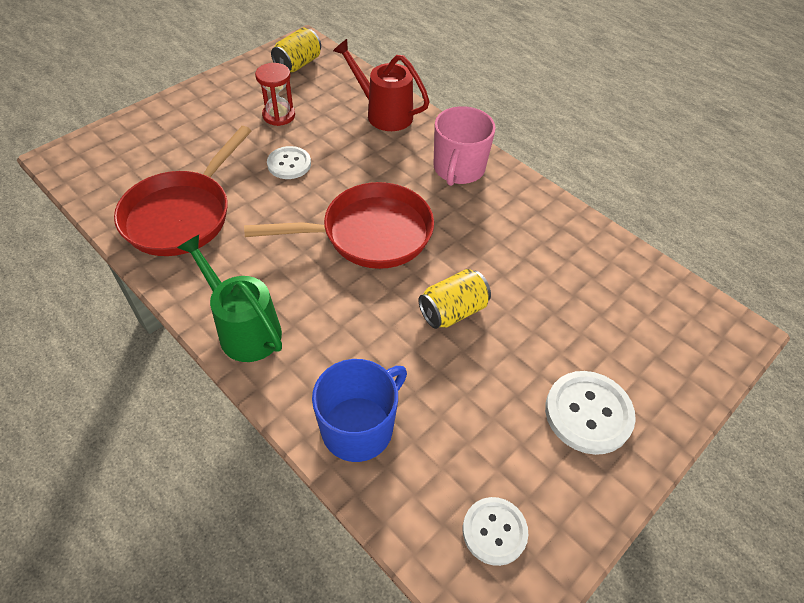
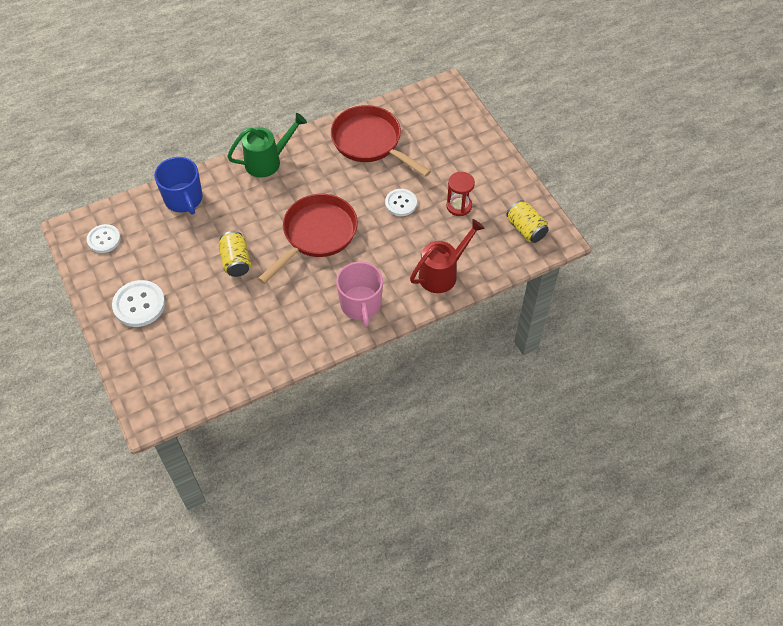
camera: 110 degrees right, 5 degrees up
(369, 233) = (316, 234): red pan -> red pan turned 150 degrees counterclockwise
(458, 169) = (361, 304): pink mug -> pink mug turned 135 degrees counterclockwise

